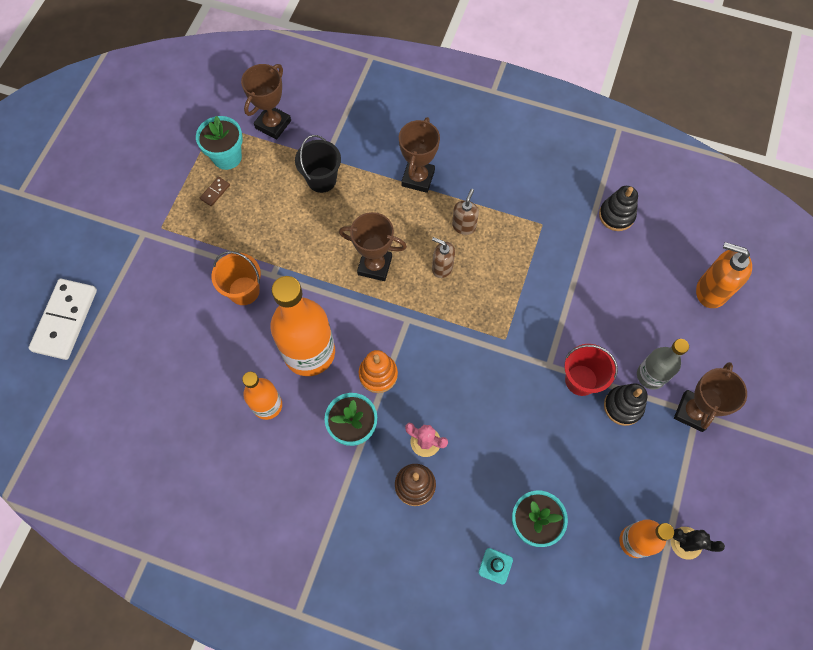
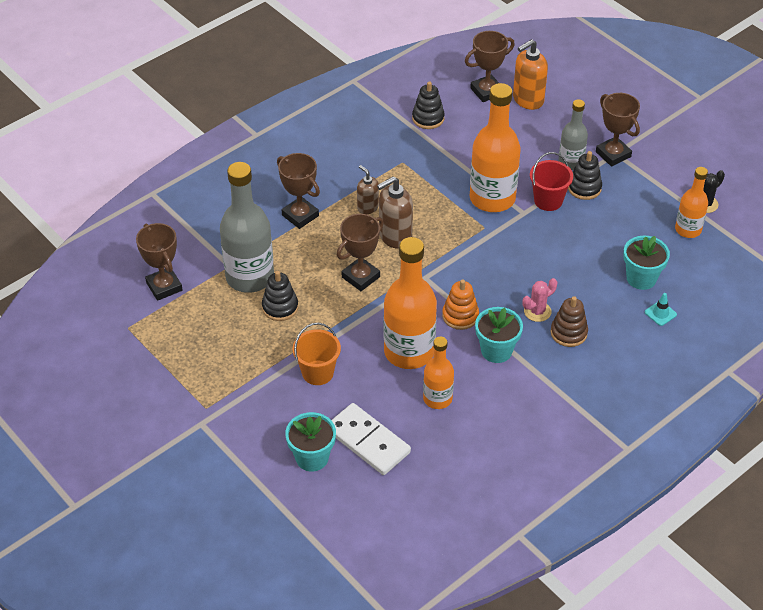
camera: 60 degrees left, 20 degrees down
(65, 320) = (247, 516): white domino -> white domino (368, 441)
(215, 192) = (201, 354): brown domino -> none
(227, 157) = (170, 332): turquoise flower pot -> turquoise flower pot (312, 457)
(301, 221) = (280, 307): none -> black stacking toy
(321, 179) = (250, 277): black bucket -> grey bottle
(442, 267) = (395, 237): brown soap dispenser -> brown soap dispenser, size x1.62
(548, 326) = (492, 198): none -> orange bottle
(694, 247) = (486, 91): none -> brown trophy

